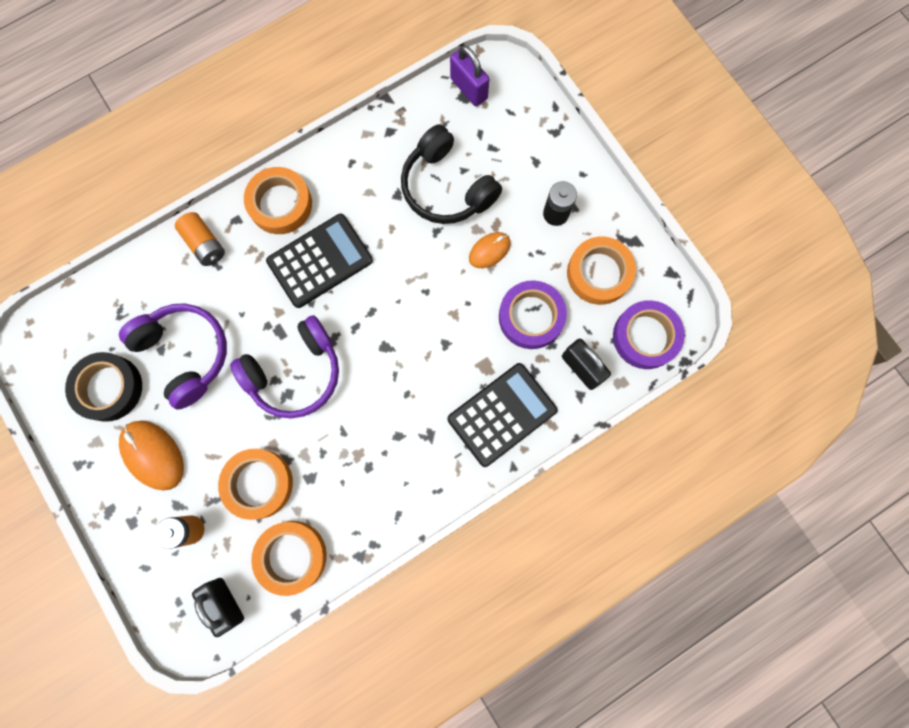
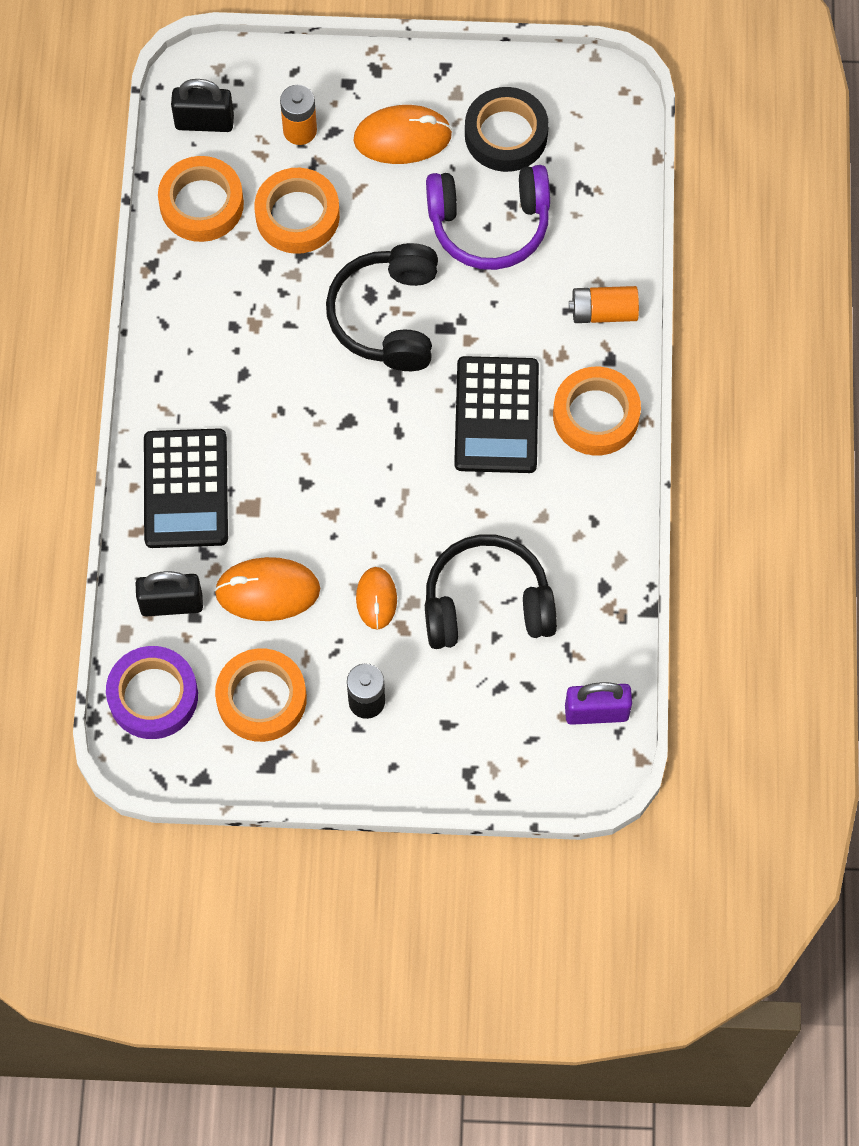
camera: 125 degrees right, 10 degrees down
(295, 373) = (388, 316): purple headphones -> black headphones
(531, 317) = (267, 591): purple tape -> orange mouse

